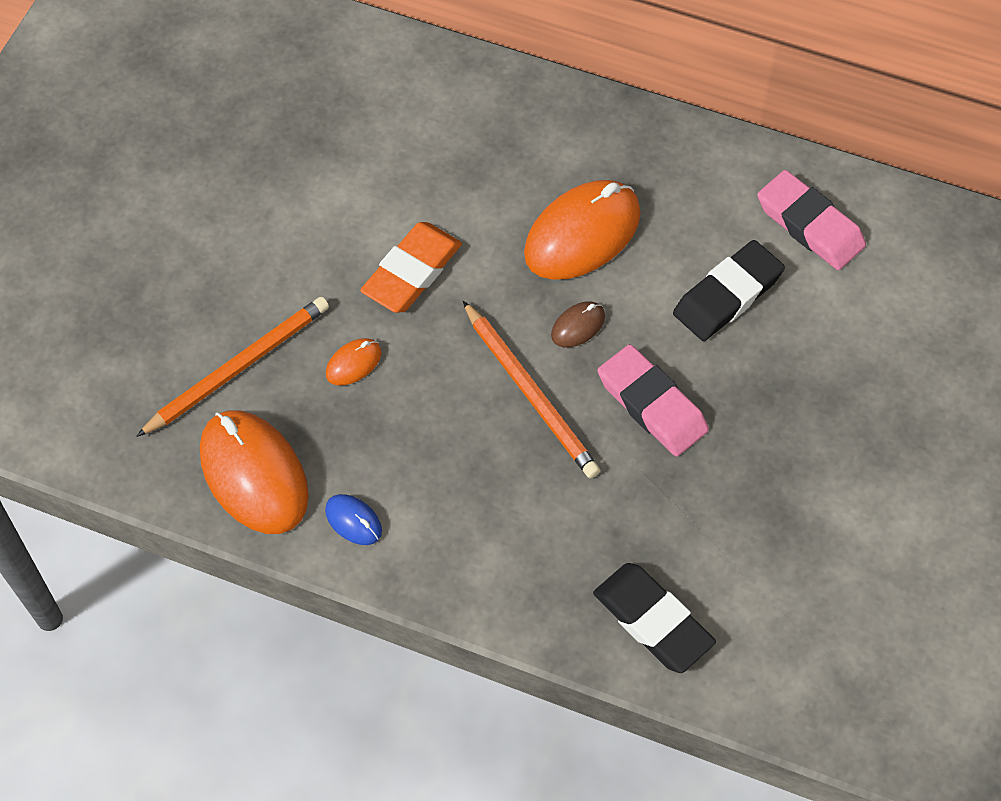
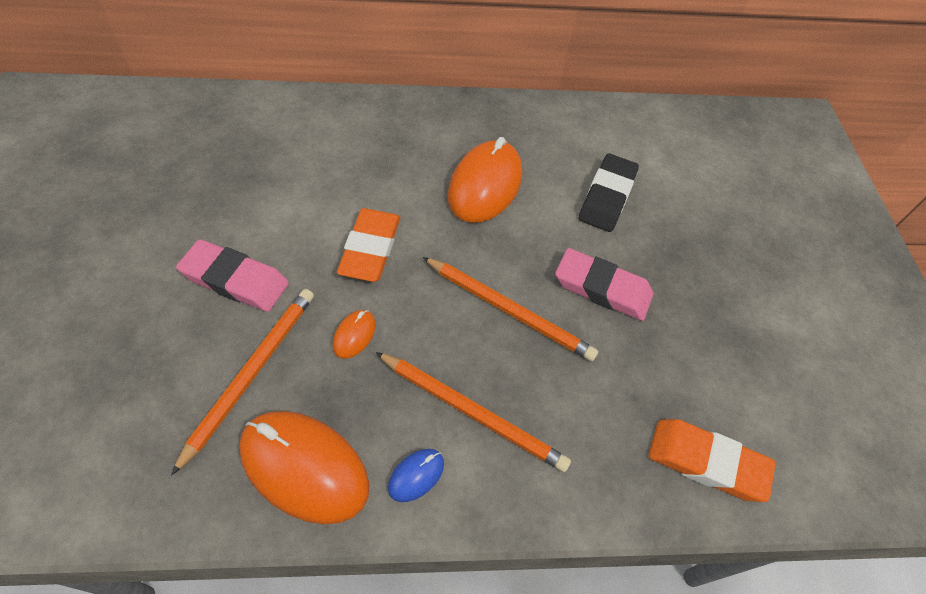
camera: 30 degrees left, 5 degrees down
(353, 521) = (416, 475): blue mouse -> blue mouse turned 60 degrees counterclockwise
(436, 482) = (471, 412): none -> orange pencil
(578, 326) = (517, 249): brown mouse -> none
(652, 621) = (706, 462): black eraser -> orange eraser
(810, 225) = (630, 138): pink eraser -> pink eraser (235, 280)

